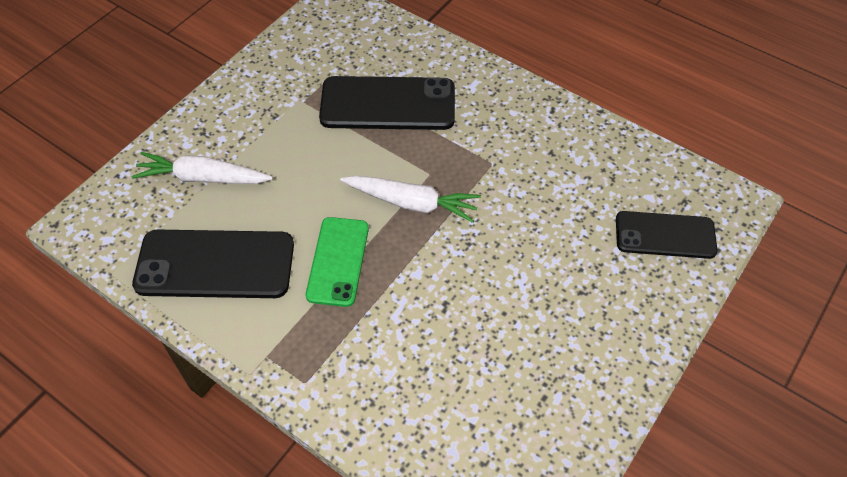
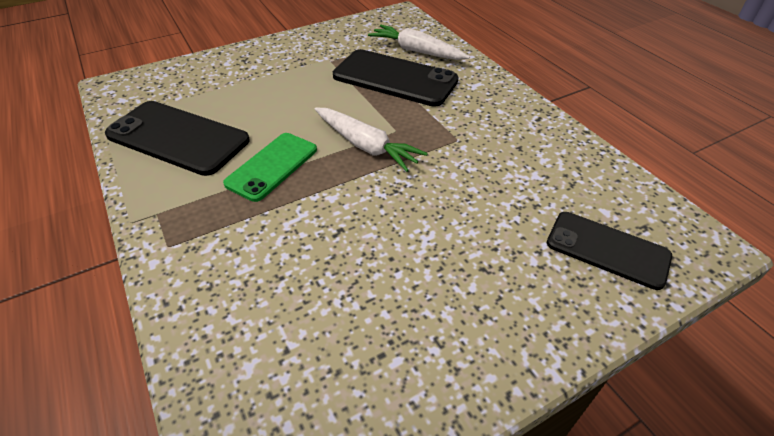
camera: 25 degrees right, 10 degrees down
(203, 178) = (219, 84): white carrot -> white carrot (416, 51)

